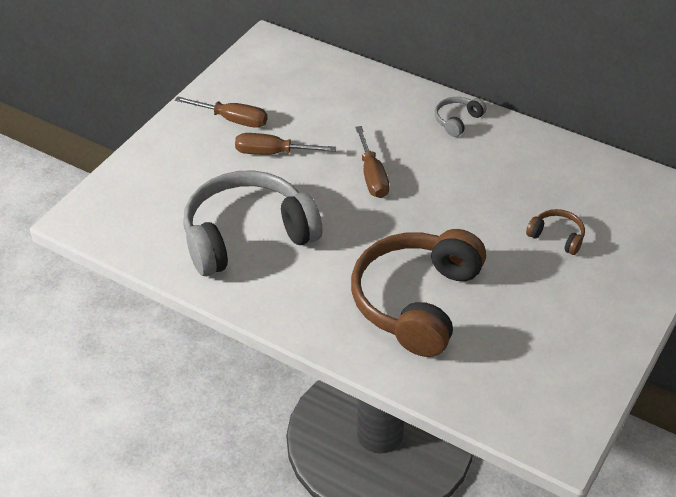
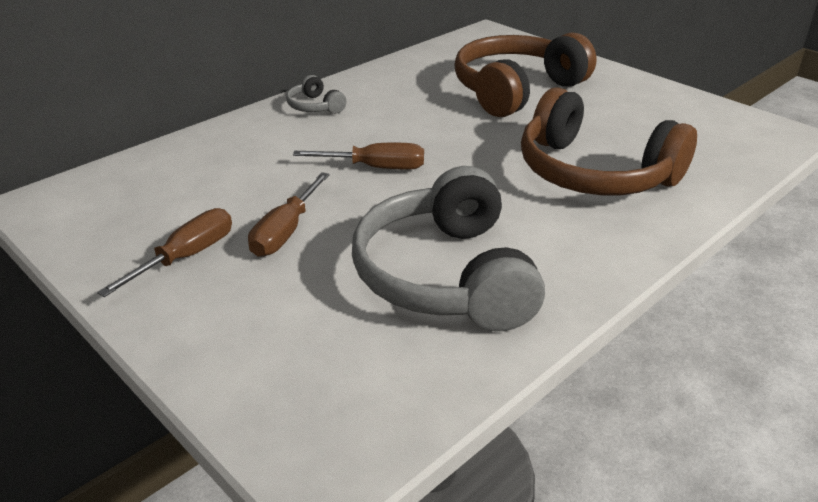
camera: 75 degrees left, 10 degrees down
(557, 237) = (516, 90): brown headphones -> brown headphones, size x2.38

